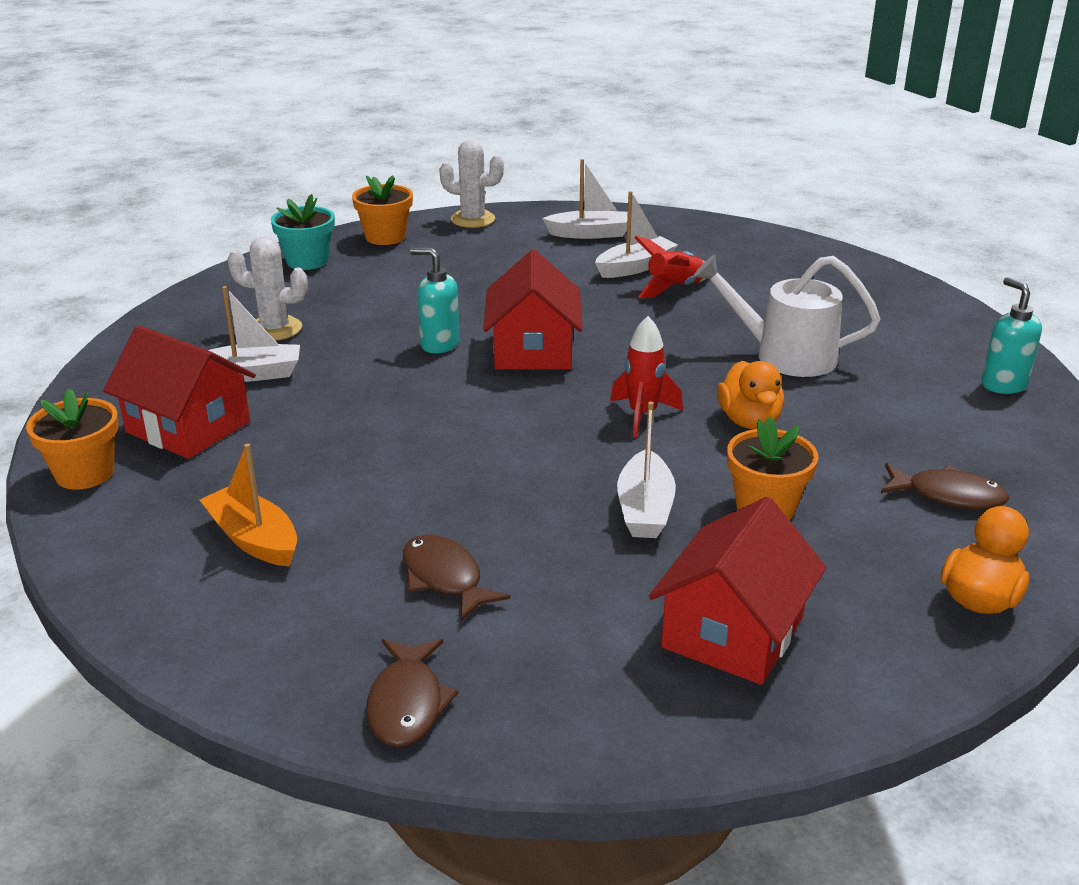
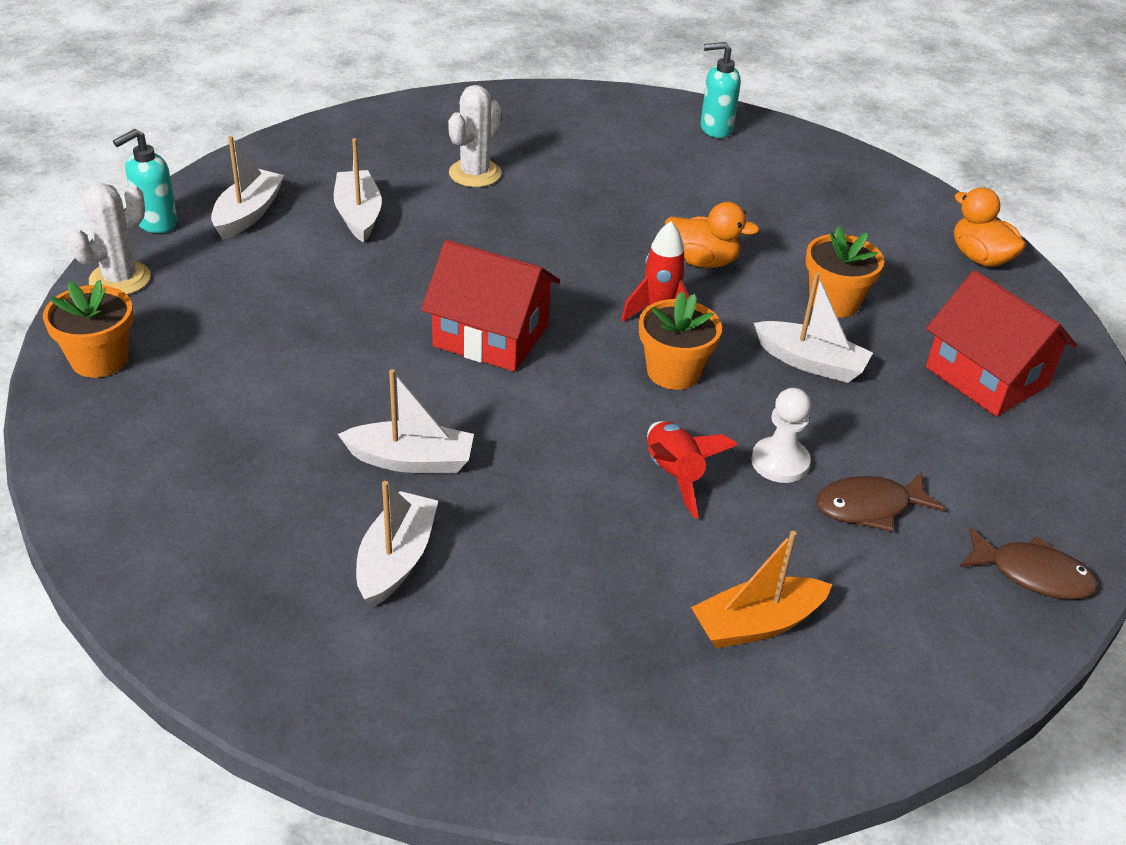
camera: 70 degrees left, 10 degrees up
(85, 473) = (553, 753): orange flower pot -> orange flower pot (673, 372)
(188, 427) = (494, 638): red house -> none
(275, 329) = (289, 514): white cactus -> white cactus (475, 173)
(307, 261) = (108, 443): turquoise flower pot -> none
(358, 355) = (411, 460): none -> white boat
(439, 344) = (431, 394): turquoise soap dispenser -> turquoise soap dispenser (156, 222)
(475, 516) = (780, 462): none -> white pawn
(674, 289) = (427, 210): red rocket -> red rocket (674, 476)
(785, 355) = (603, 202): white watering can -> none
(948, 495) = (854, 217): brown fish -> none

